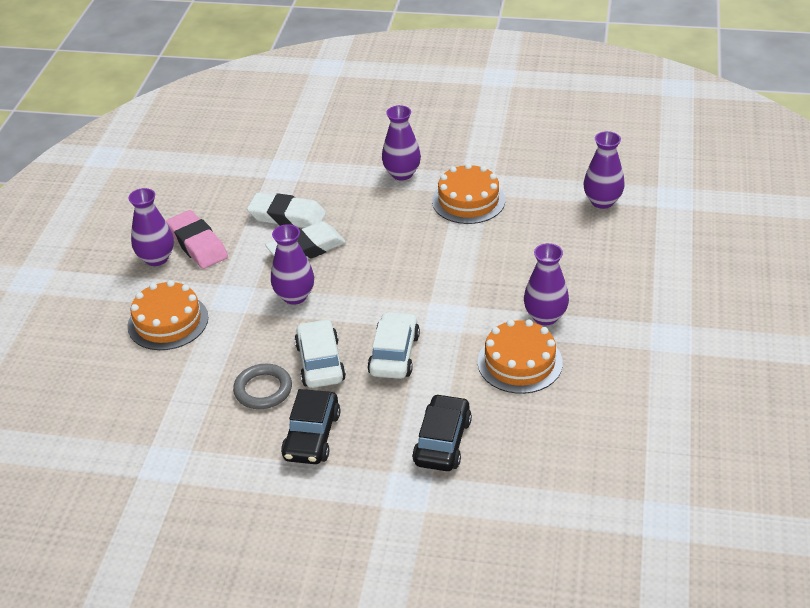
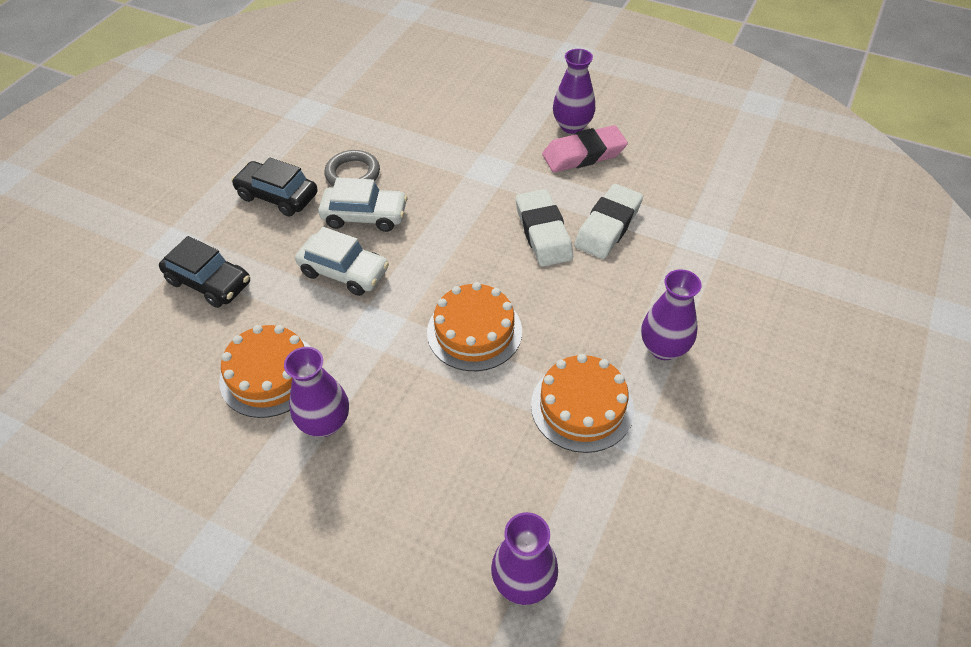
camera: 105 degrees right, 10 degrees up
(168, 321) = (476, 126): orange cake -> orange cake (474, 331)
(295, 296) = (470, 212): purple vase -> none

